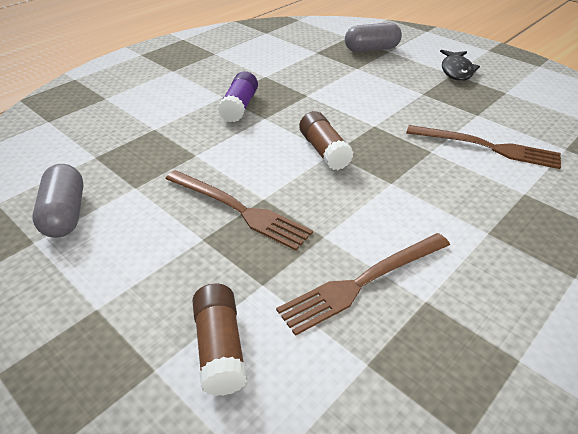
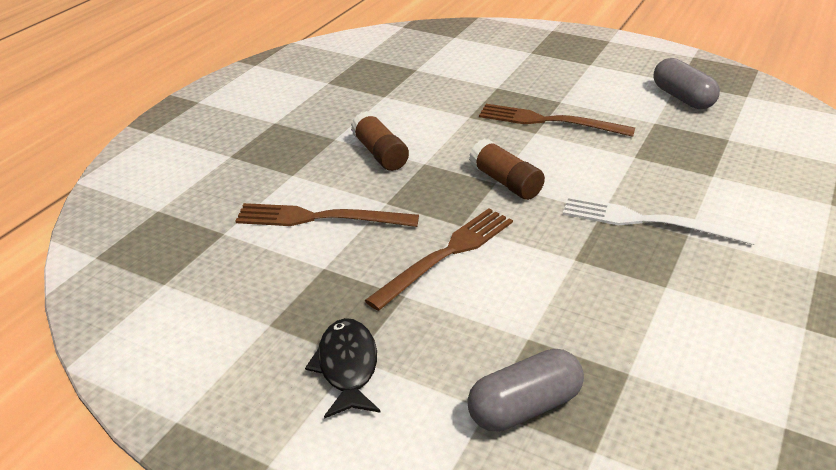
camera: 165 degrees right, 5 degrees down
(220, 348) = (502, 62): brown glue stick -> brown glue stick (379, 153)
(239, 107) = (648, 221): purple glue stick -> white fork
(363, 282) = (429, 97): brown fork -> brown fork (446, 255)

